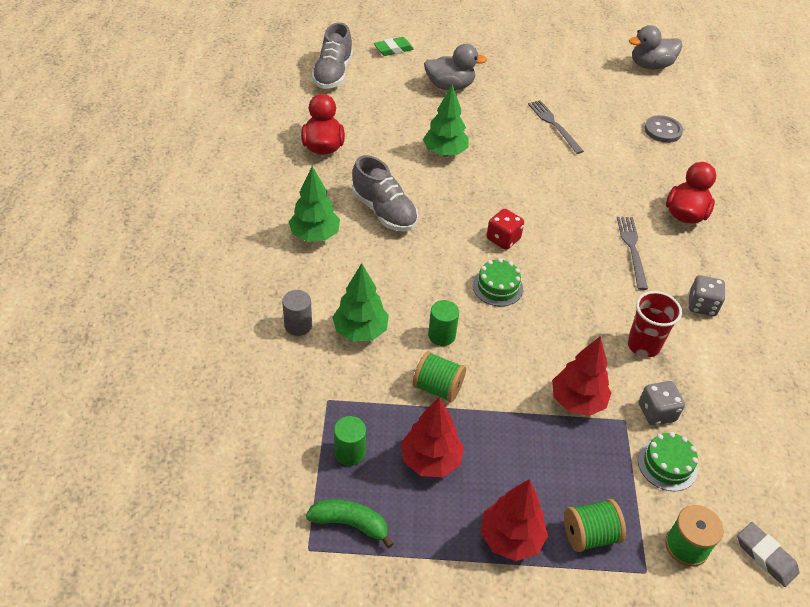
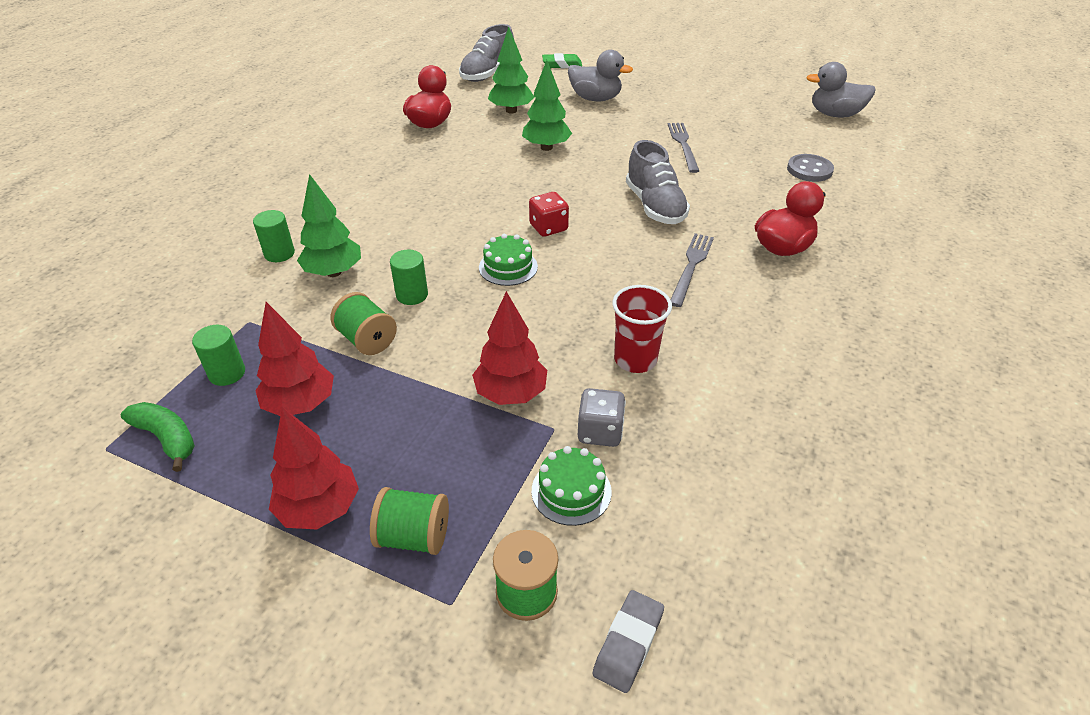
camera: 25 degrees right, 5 degrees down
(298, 325) = (279, 254): grey cylinder -> green cylinder
(315, 235) = (361, 187): green tree -> green tree (511, 111)
(384, 211) = (444, 182): grey shoe -> grey shoe (655, 206)
(701, 305) = (740, 338): grey dice -> none
(765, 556) = (628, 644): grey eraser -> grey eraser turned 45 degrees clockwise

